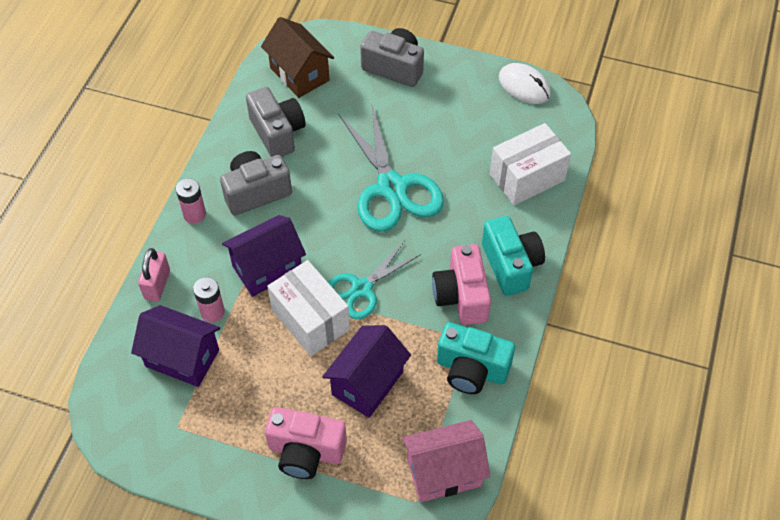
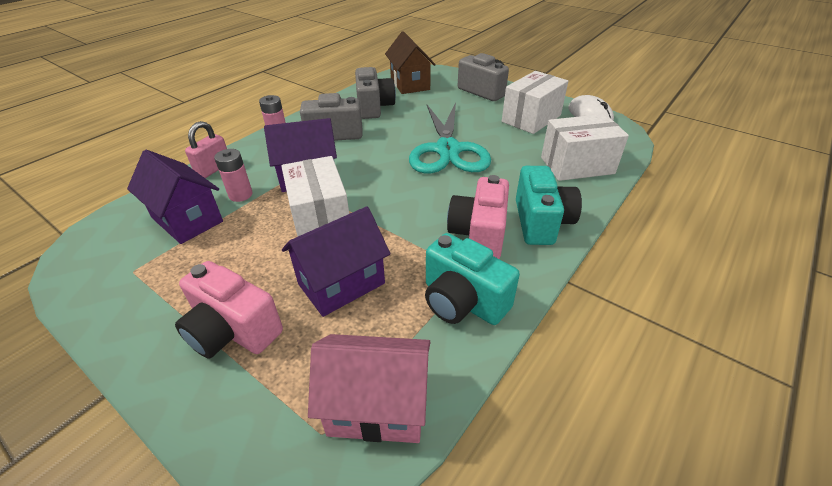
camera: 20 degrees right, 15 degrees down
(362, 288) = (382, 207): turquoise scissors -> none
(463, 109) = (531, 119): none -> white box

